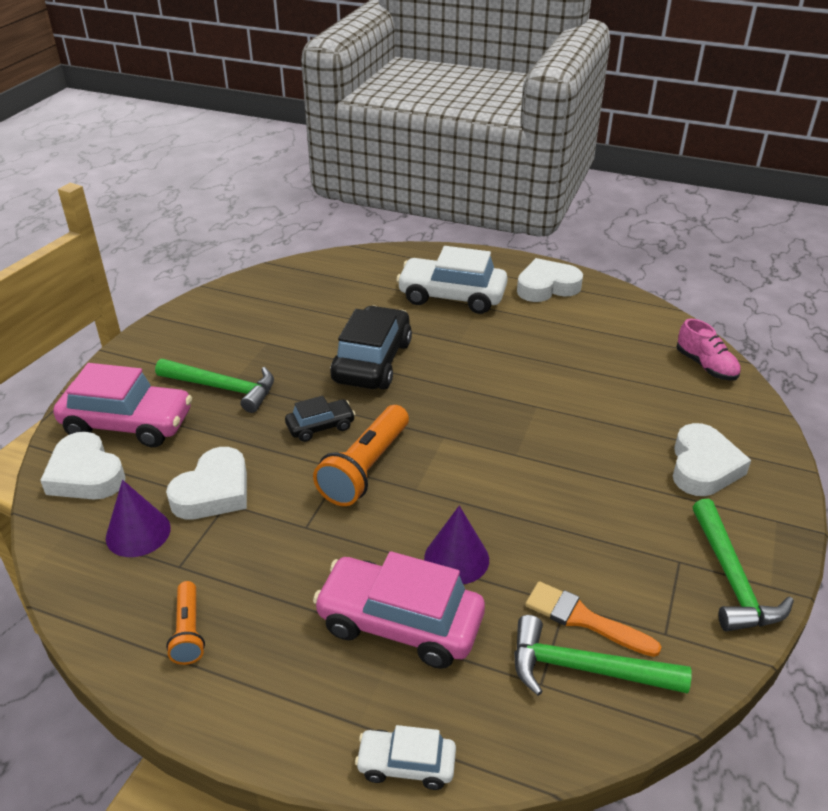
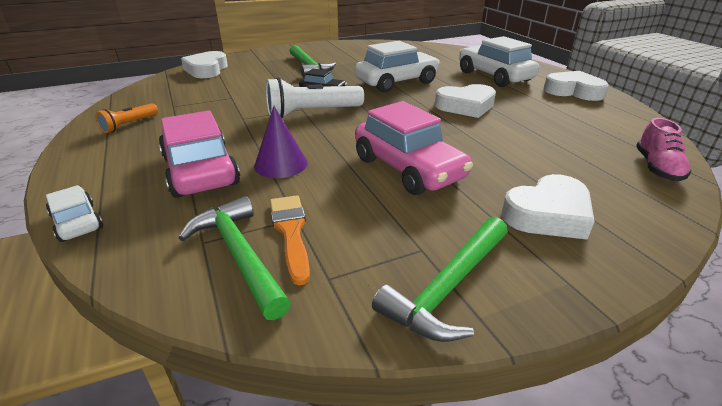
camera: 45 degrees right, 5 degrees down
(128, 424) = (251, 63): pink car -> pink car (408, 169)
(138, 532) = (184, 91): purple cone -> none
(214, 491) = (235, 92): white heart -> white heart (465, 106)
(365, 468) = (312, 113): orange flashlight -> white flashlight
(372, 361) = (397, 82): black car -> white car

